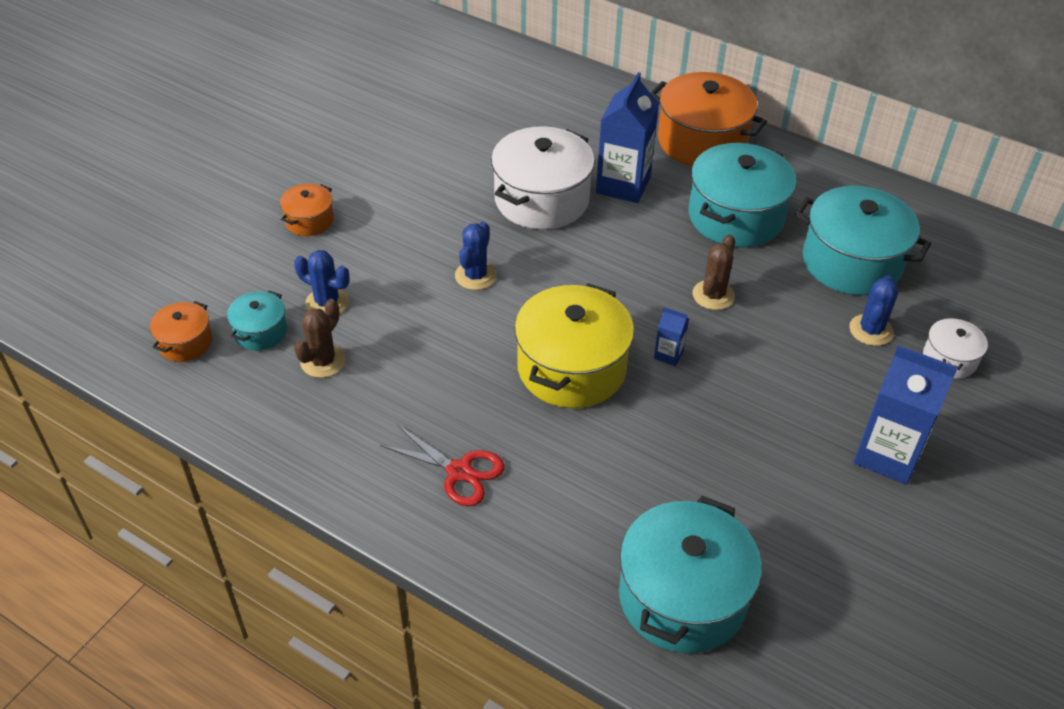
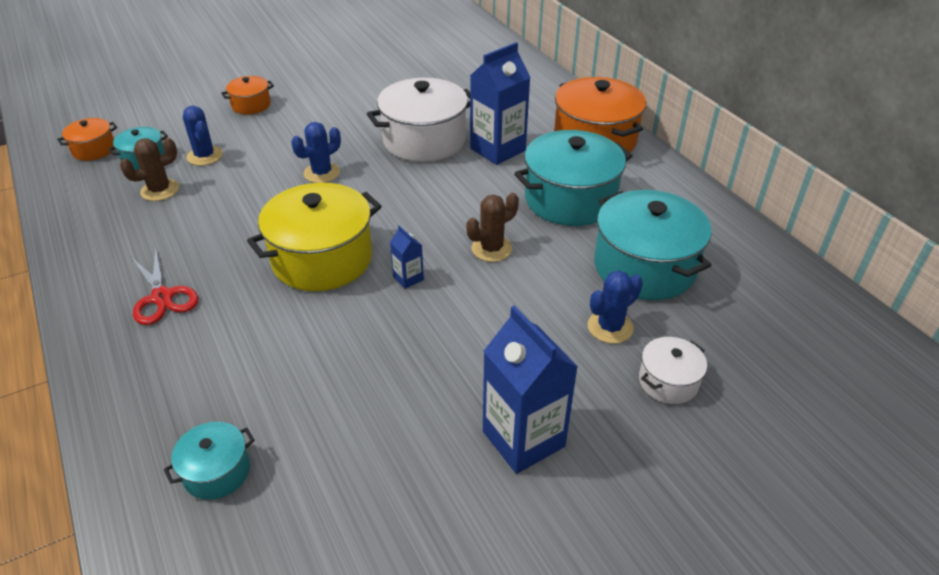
camera: 30 degrees right, 5 degrees down
(682, 597) = (217, 471): turquoise pot -> turquoise pot, size x0.50

